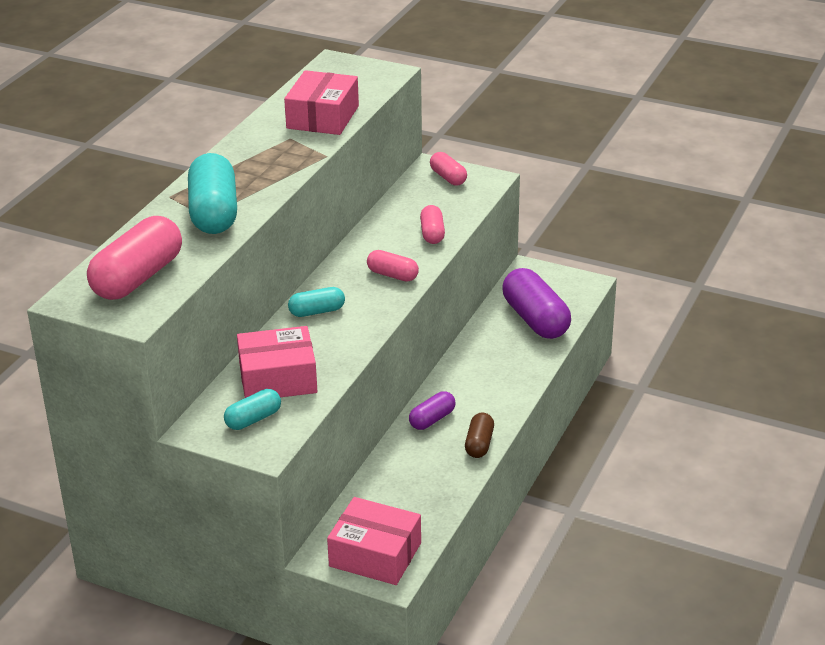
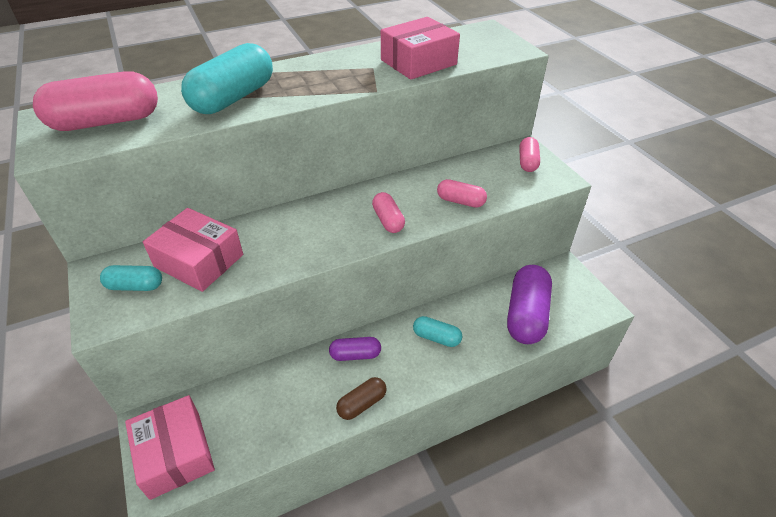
camera: 40 degrees right, 10 degrees up
(317, 311) = (299, 220): turquoise capsule -> turquoise capsule (436, 337)
(432, 233) = (460, 201): pink capsule -> pink capsule turned 75 degrees clockwise

